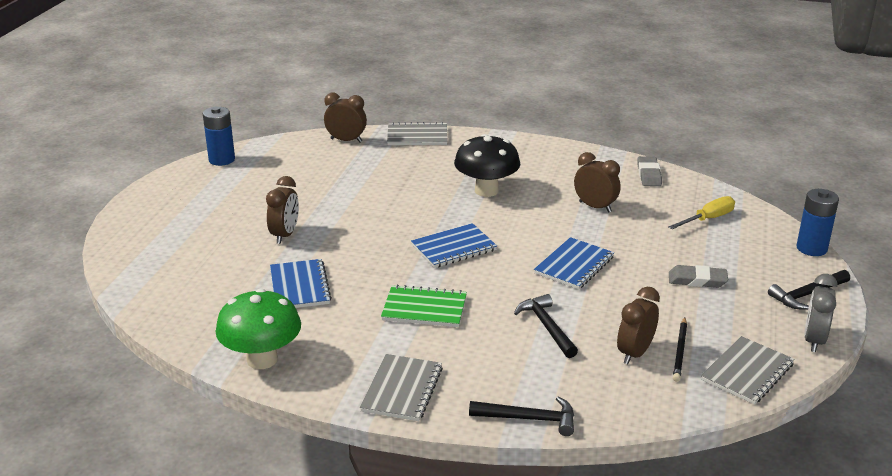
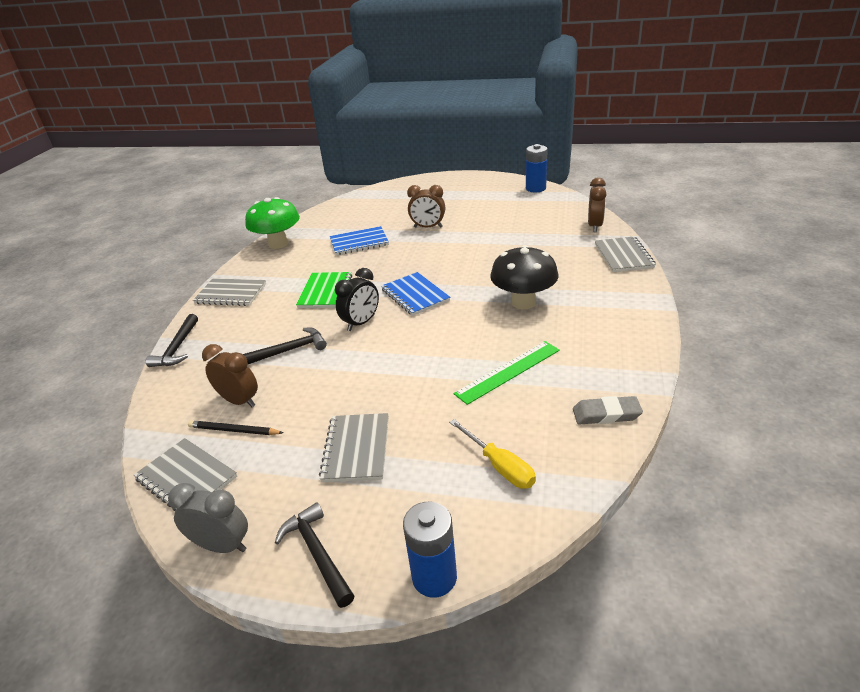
camera: 90 degrees right, 5 degrees up
(501, 281) = (361, 323): none -> black clock
(574, 265) = (387, 361): blue notebook -> none
(595, 207) = (508, 371): brown clock -> green ruler
(697, 280) = (356, 449): grey eraser -> grey notebook

